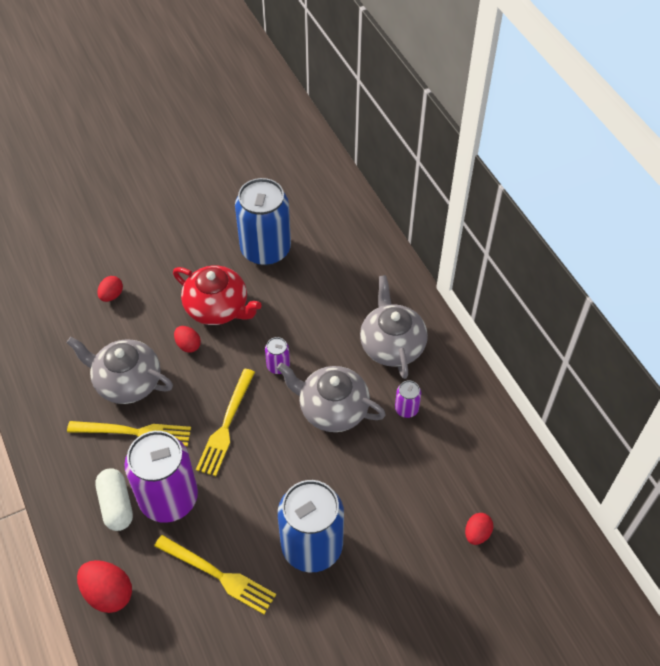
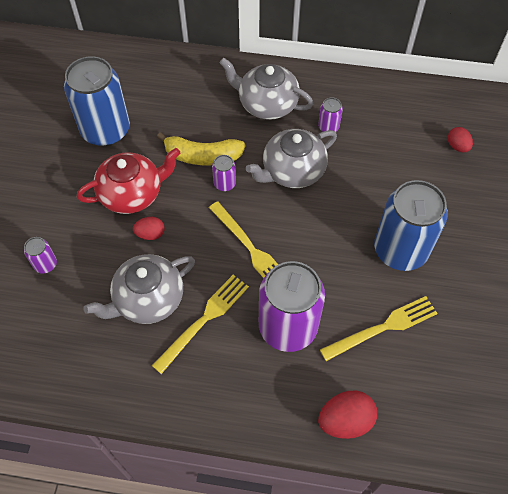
camera: 55 degrees left, 5 degrees up
(111, 295) = (45, 264): red egg -> purple can
(116, 505) = (265, 371): white capsule -> none
(294, 332) = (202, 156): none -> yellow banana

